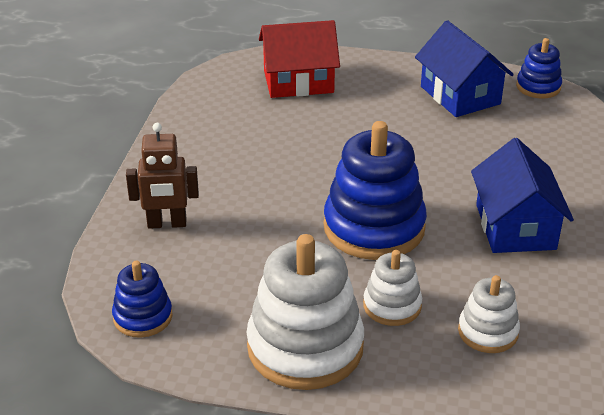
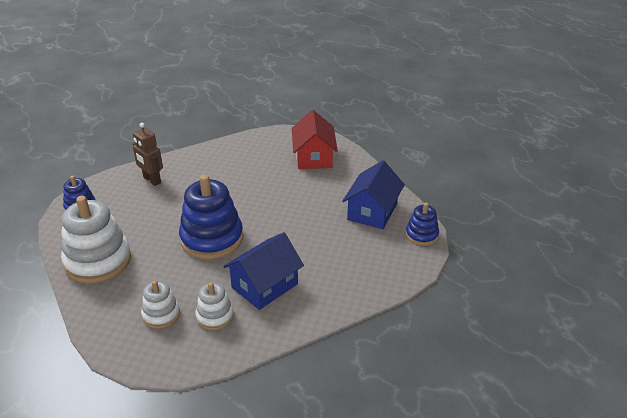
camera: 50 degrees right, 0 degrees up
(298, 82) = (314, 157): red house -> red house turned 45 degrees clockwise
(392, 306) = (153, 273): white stacking toy -> white stacking toy (215, 316)

